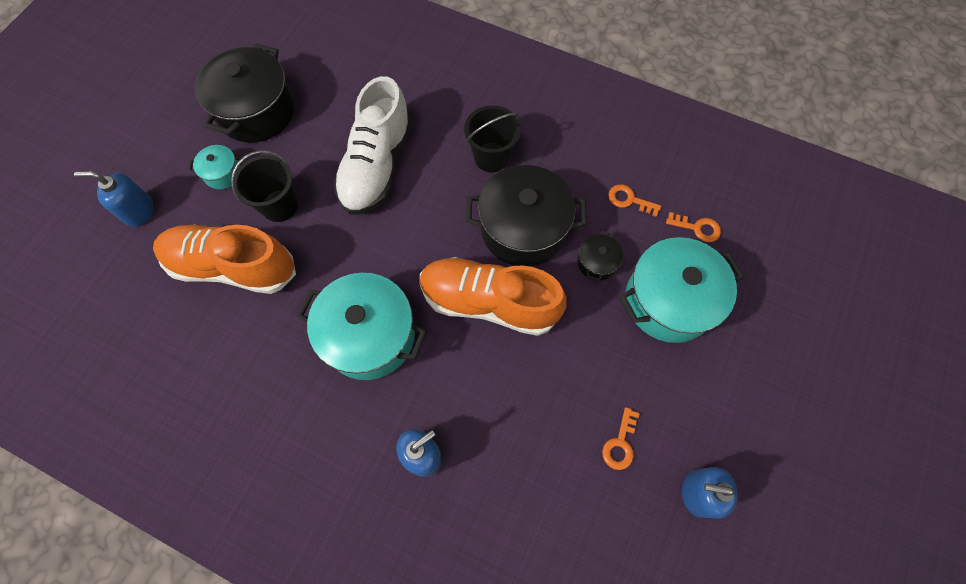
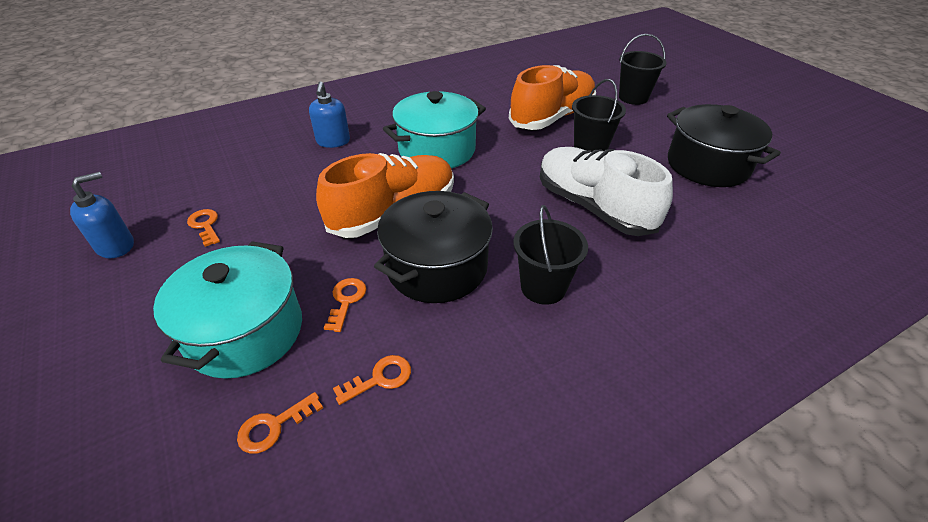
camera: 125 degrees right, 25 degrees down
(139, 211) = (633, 97): blue soap dispenser -> black bucket
(223, 173) = (644, 134): turquoise pot -> none
(596, 262) = (346, 300): black pot -> orange key

